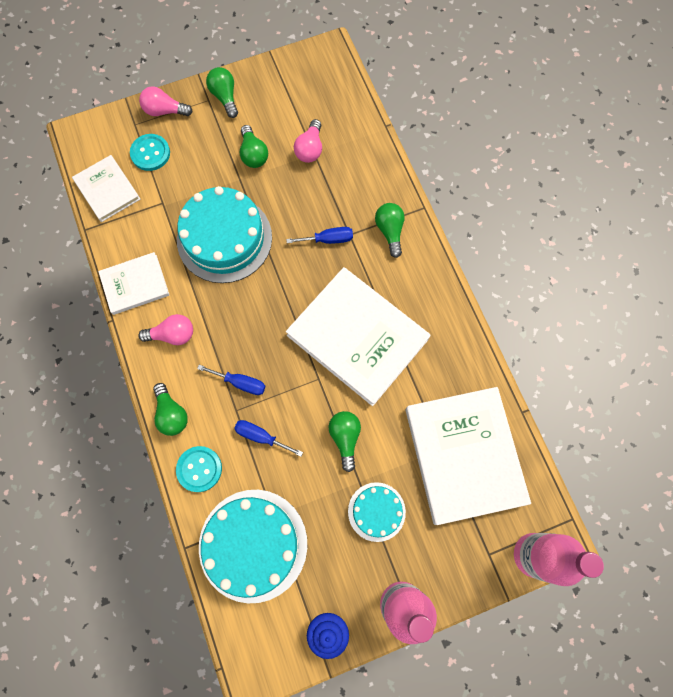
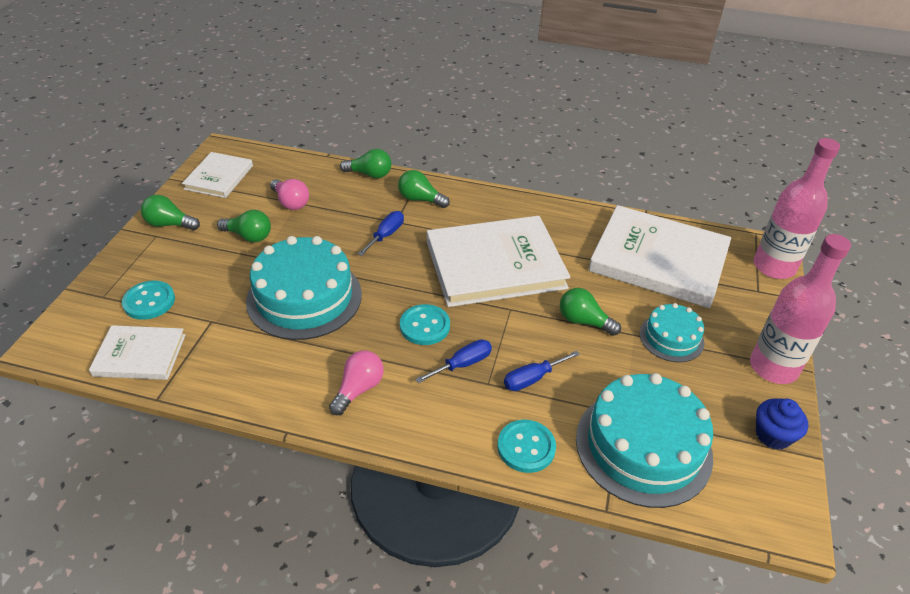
camera: 55 degrees left, 30 degrees down
(135, 284) = (270, 390): white book -> white book (219, 177)
(165, 111) = (122, 268): pink light bulb -> none
(171, 414) = (444, 438): green light bulb -> green light bulb (369, 174)
(257, 334) = (425, 326): none -> turquoise button

